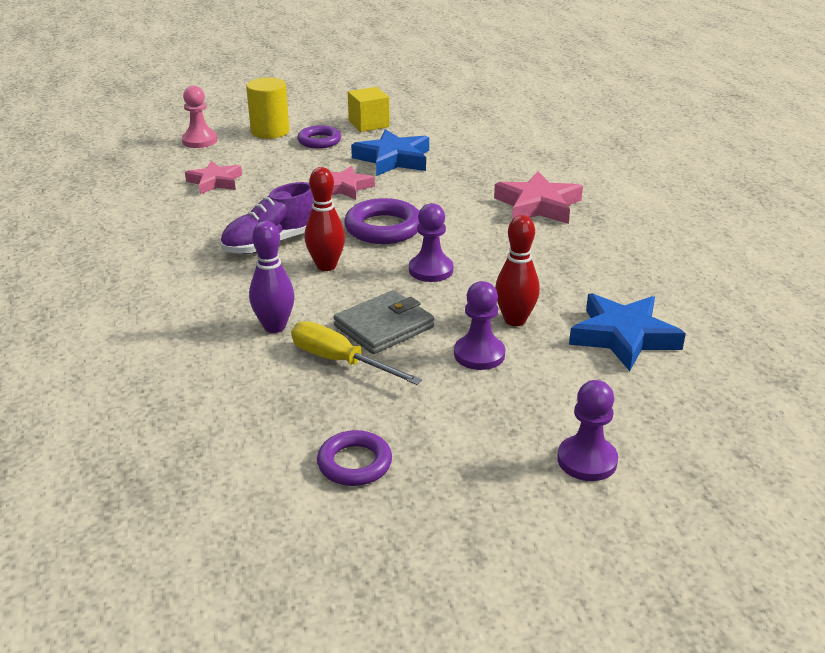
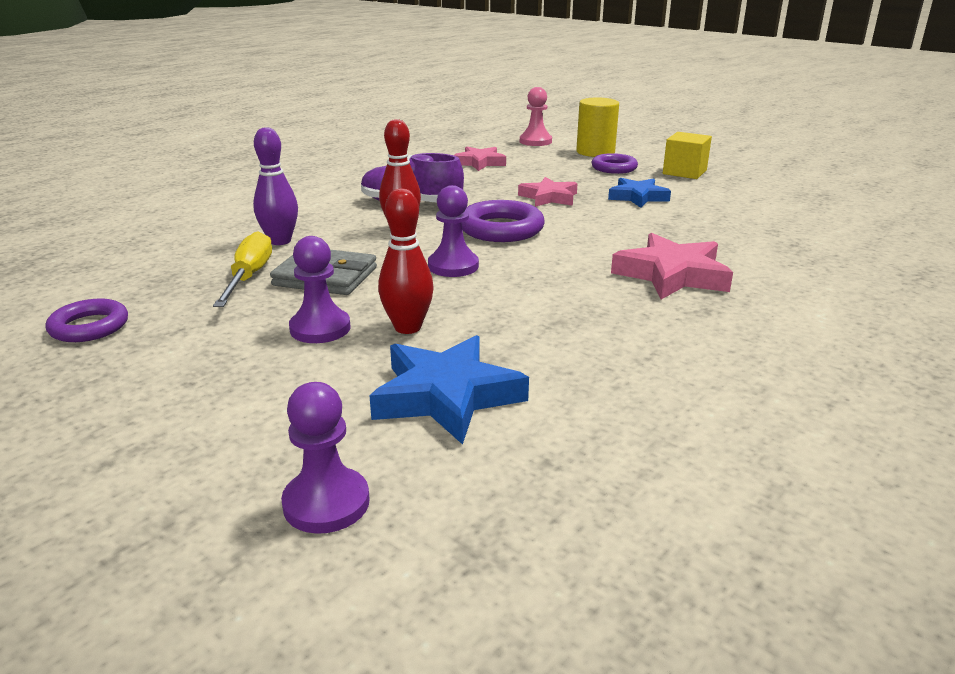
camera: 55 degrees right, 5 degrees down
(393, 159) = (638, 197): blue star -> blue star, size x0.67
(587, 460) = (157, 440): purple pawn -> purple pawn (326, 503)

